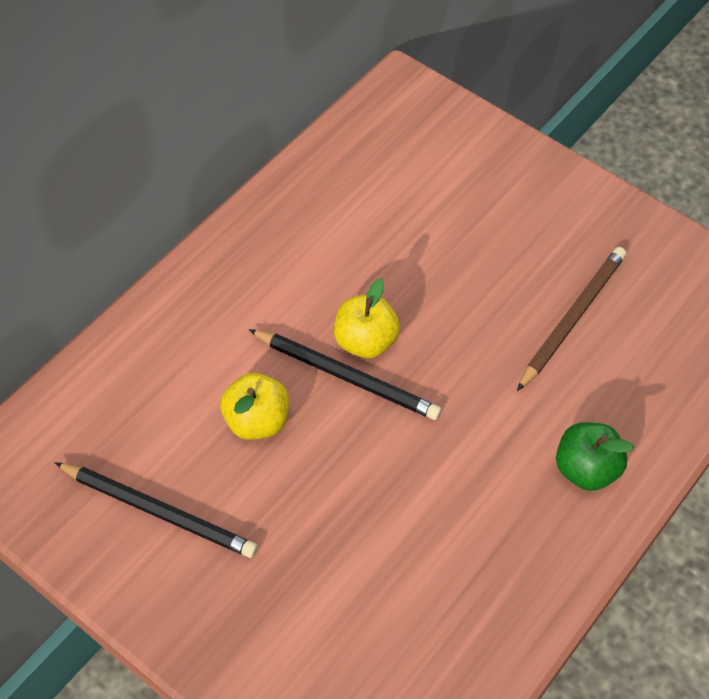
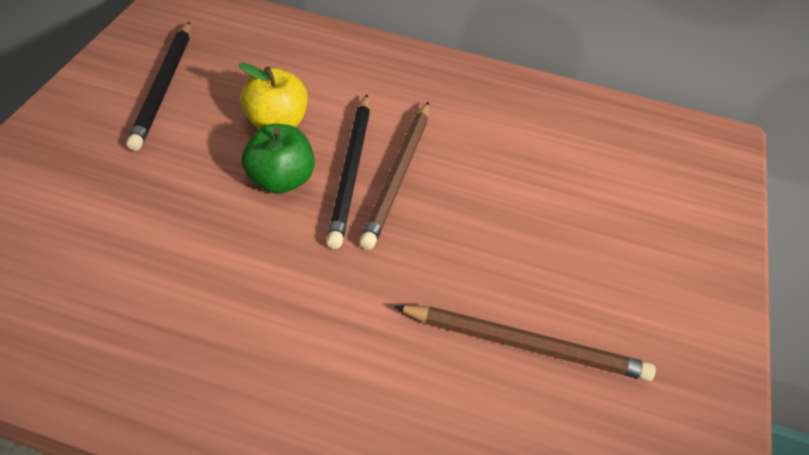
camera: 65 degrees right, 10 degrees down
(365, 341) = (398, 176): yellow apple -> brown pencil
(585, 469) = (320, 402): green apple -> green apple (280, 181)

